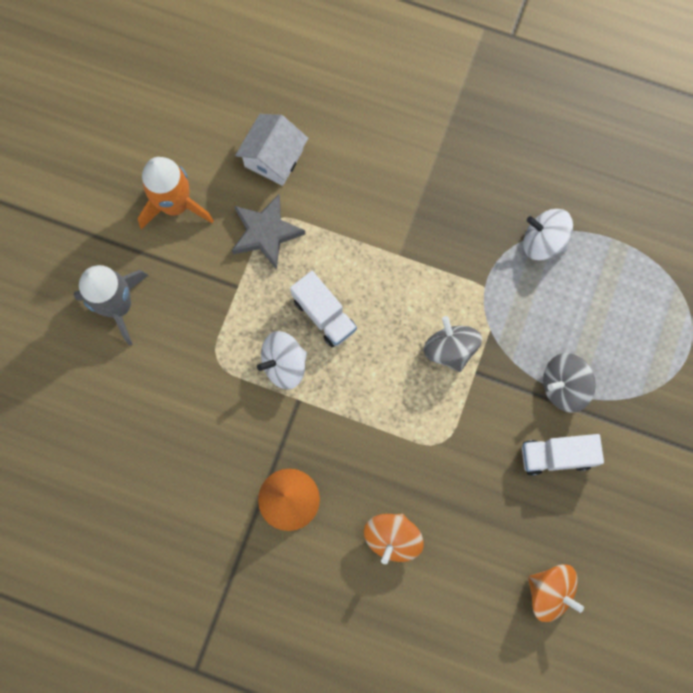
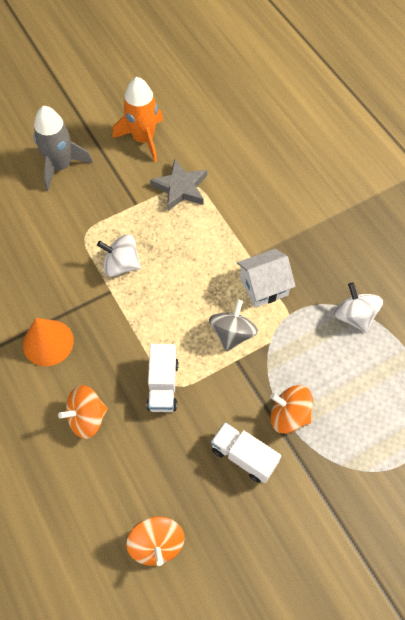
camera: 40 degrees right, 15 degrees down
(274, 158) = (223, 153): white house -> white house (263, 286)
(324, 315) = (172, 256): white truck -> white truck (163, 385)
(563, 386) = (289, 415): grey spinning top -> orange spinning top

